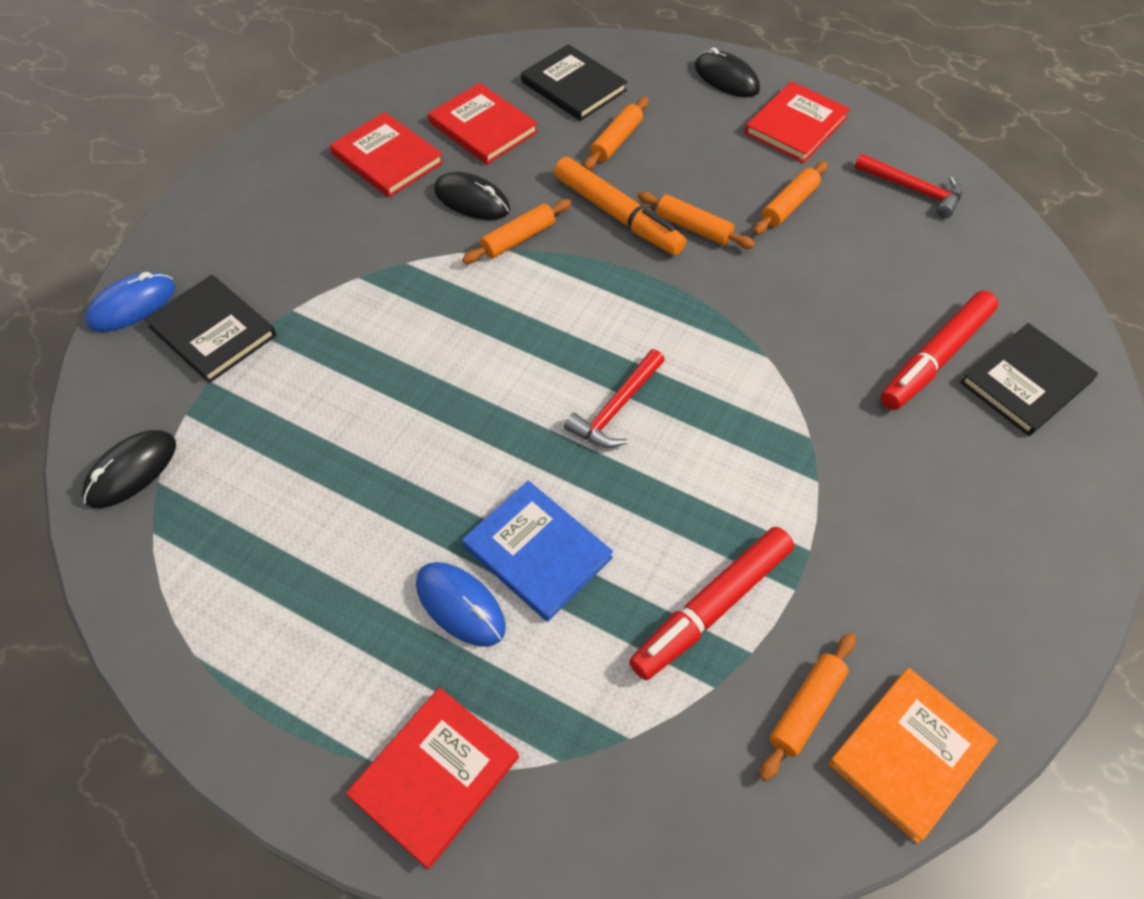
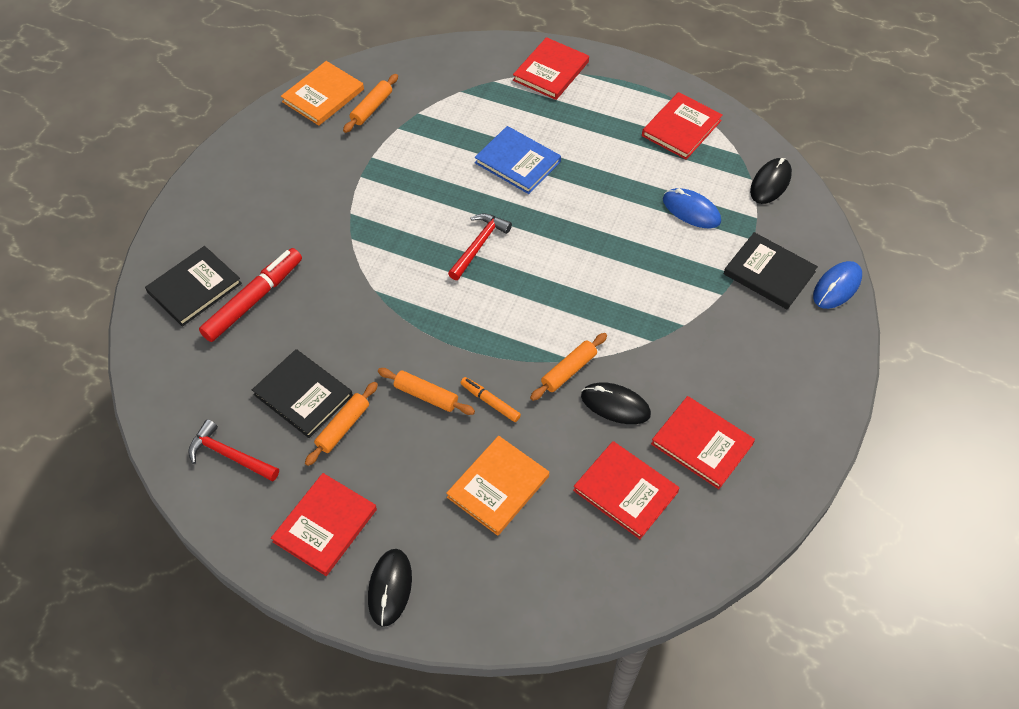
camera: 175 degrees right, 0 degrees up
(227, 598) = (681, 128): none -> red book
(460, 605) = (555, 135): blue mouse -> blue mouse (691, 210)
(573, 86) = (547, 558): black book -> black book (303, 395)
(616, 141) = (498, 487): orange rolling pin -> orange book
(617, 215) = (490, 402): orange marker -> orange marker, size x0.52
(711, 607) = (418, 145): red marker -> none
(726, 78) = (390, 588): black mouse -> black mouse turned 60 degrees clockwise

